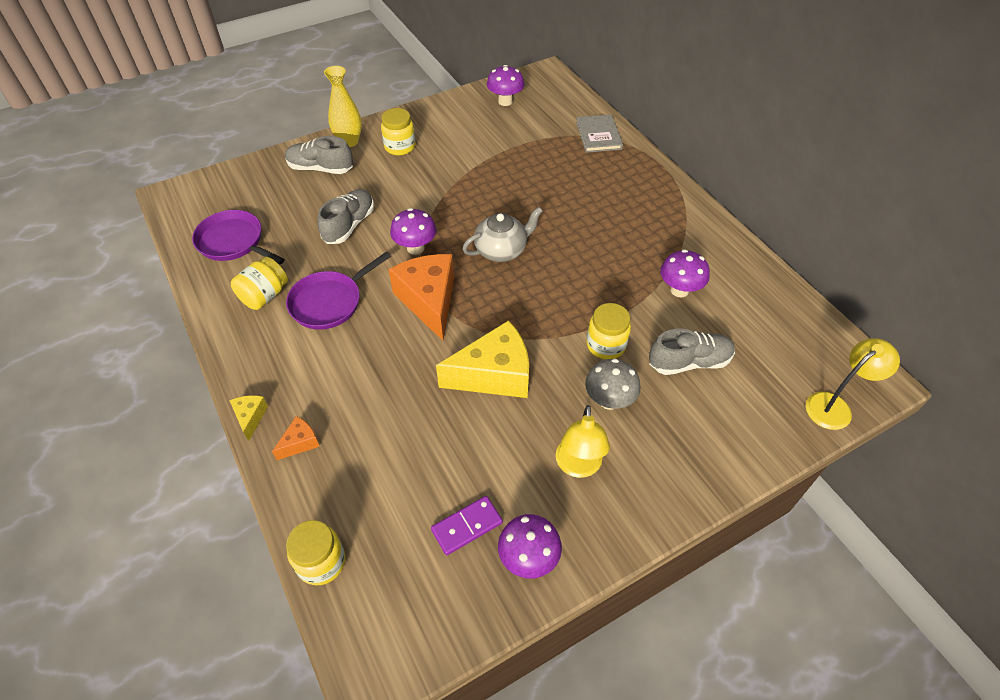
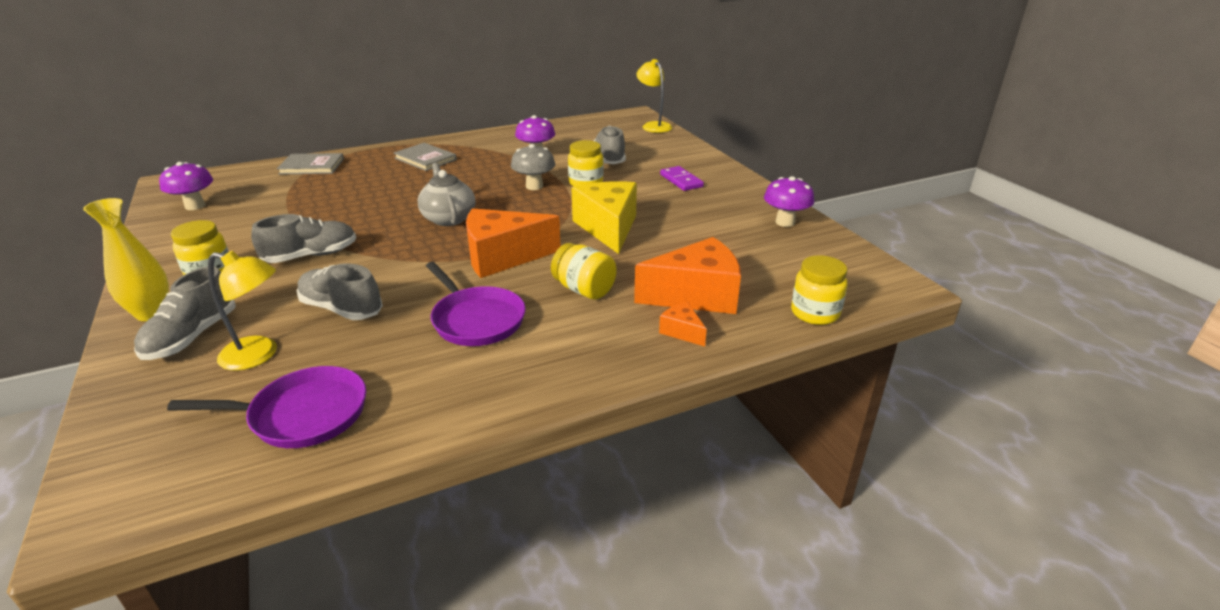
camera: 85 degrees left, 20 degrees down
(233, 242) = (303, 414): purple pan -> purple pan turned 135 degrees counterclockwise
(250, 417) = (645, 370): yellow cheese -> none
(264, 296) = (440, 373): yellow jar -> yellow jar (584, 290)
(359, 455) = (696, 295): none -> orange cheese
(415, 248) = (415, 264): purple mushroom -> none
(427, 187) = (311, 256): none -> grey shoe
(467, 526) = (763, 244): purple domino -> purple domino (681, 181)
(578, 466) = (703, 200): yellow lamp -> yellow lamp (259, 355)
(609, 400) = (642, 186): grey mushroom -> grey mushroom (534, 186)
(638, 204) = (425, 159): none -> grey book

